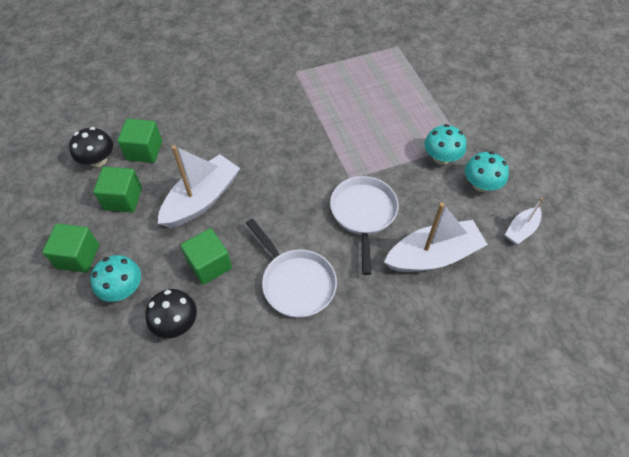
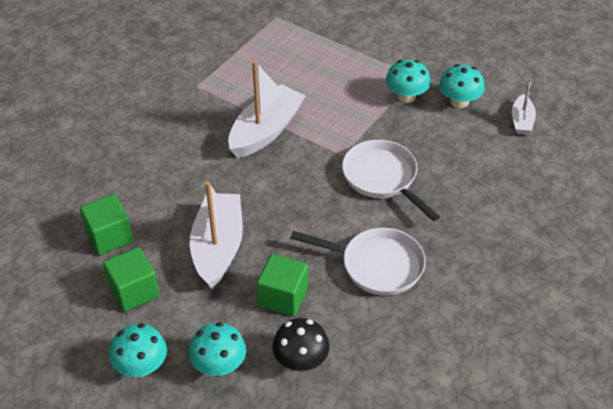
camera: 35 degrees left, 10 degrees down
(78, 256) = (141, 366): green cube -> turquoise mushroom
(98, 160) = (66, 272): black mushroom -> none
(433, 256) = (471, 179): white boat -> white boat (266, 131)

